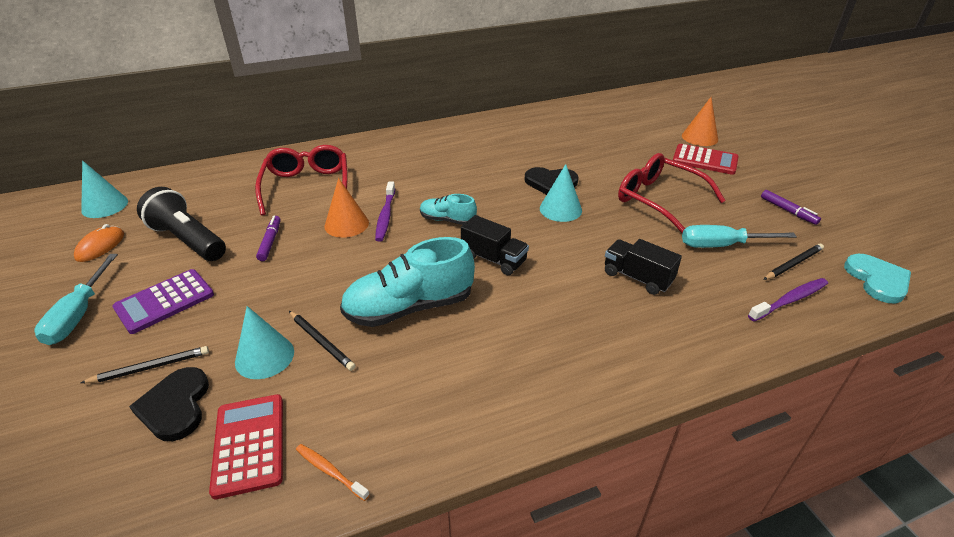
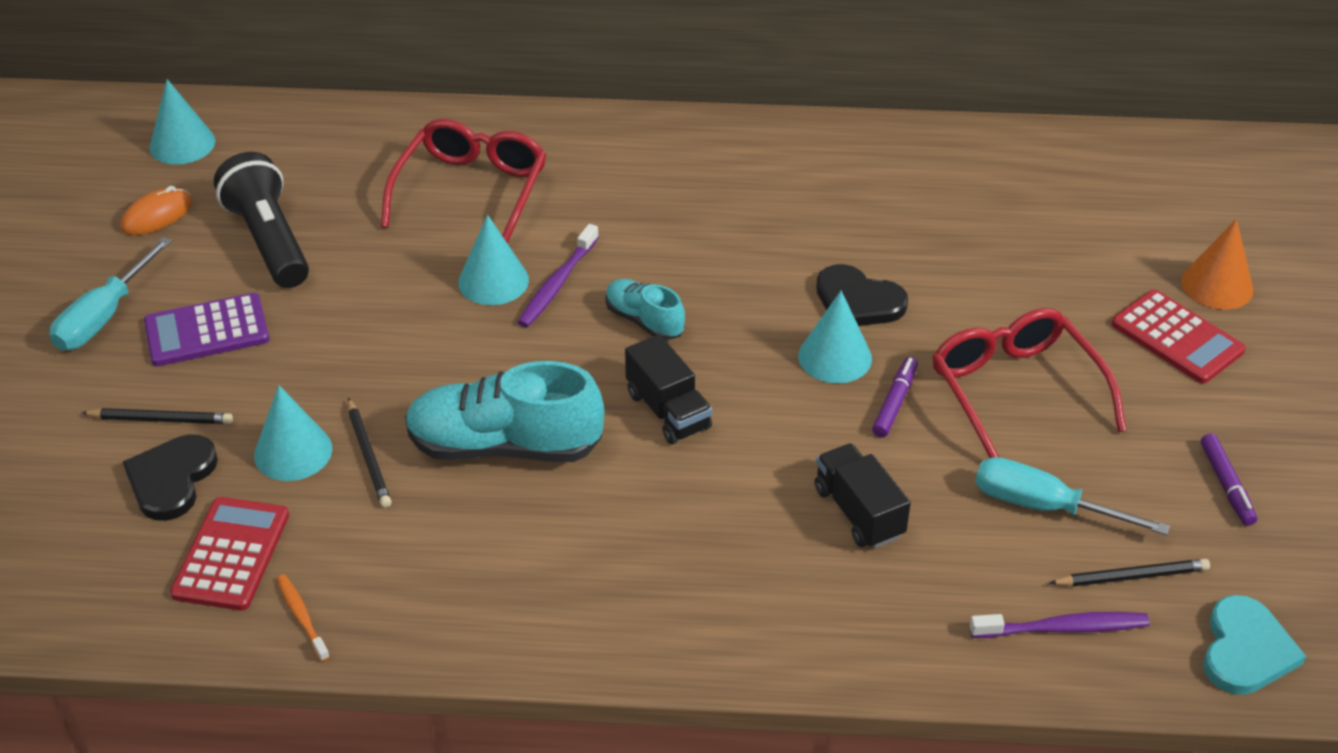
camera: 25 degrees right, 5 degrees up
(270, 242) = (374, 278): purple marker -> purple marker (895, 402)
(346, 224) = (493, 281): orange cone -> turquoise cone

